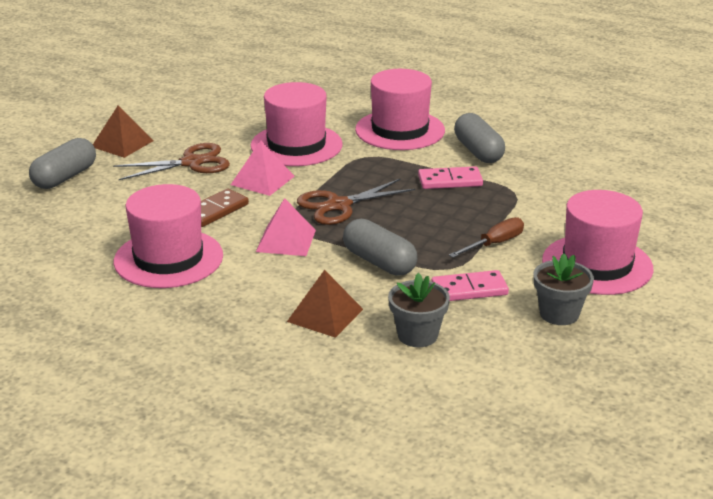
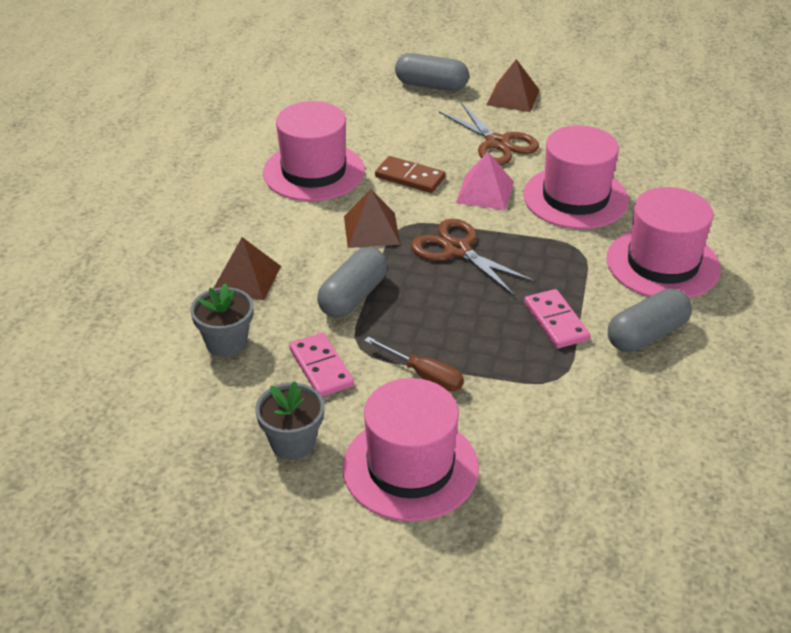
camera: 75 degrees right, 10 degrees up
(286, 240) = (371, 230): pink pyramid -> brown pyramid

